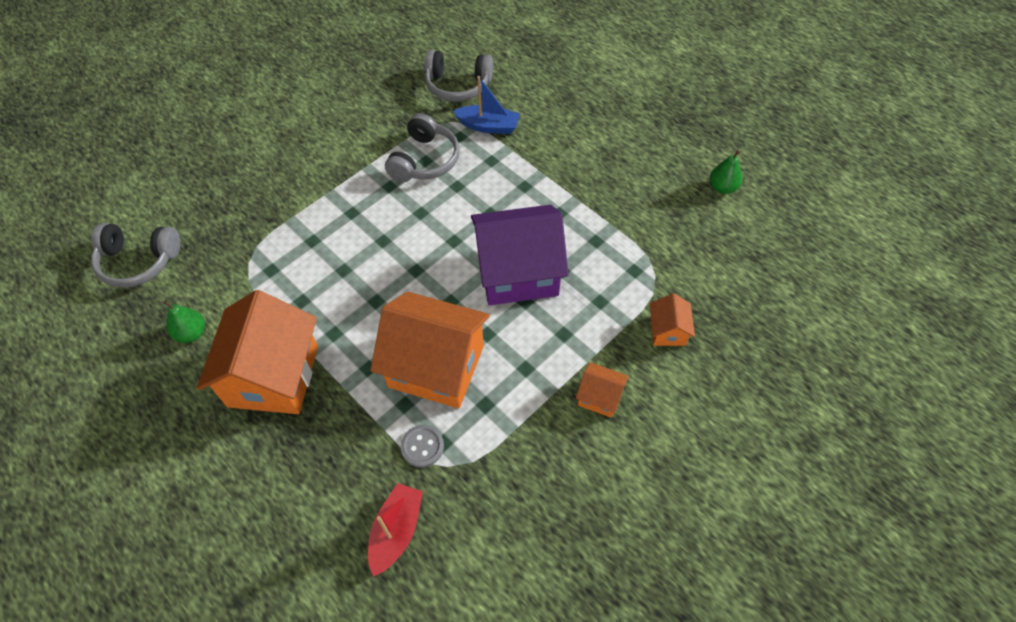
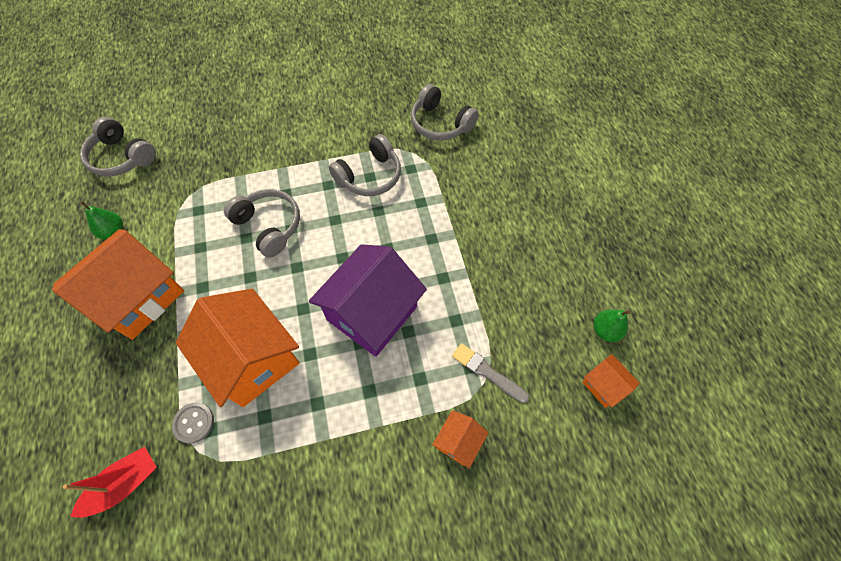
camera: 30 degrees right, 5 degrees up
(358, 249) = (269, 226): none -> grey headphones
(488, 126) = (440, 171): blue boat -> none
(518, 272) = (372, 313): purple house -> purple house turned 75 degrees counterclockwise
(599, 397) = (357, 468): orange house -> orange house (604, 385)
(652, 267) = (487, 372): none -> grey brush

